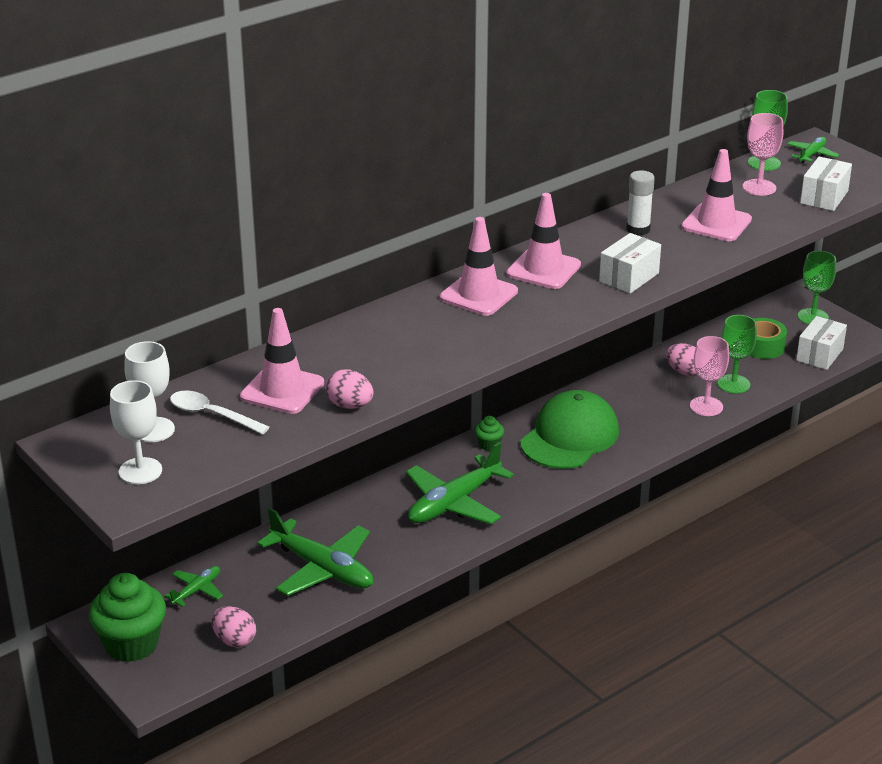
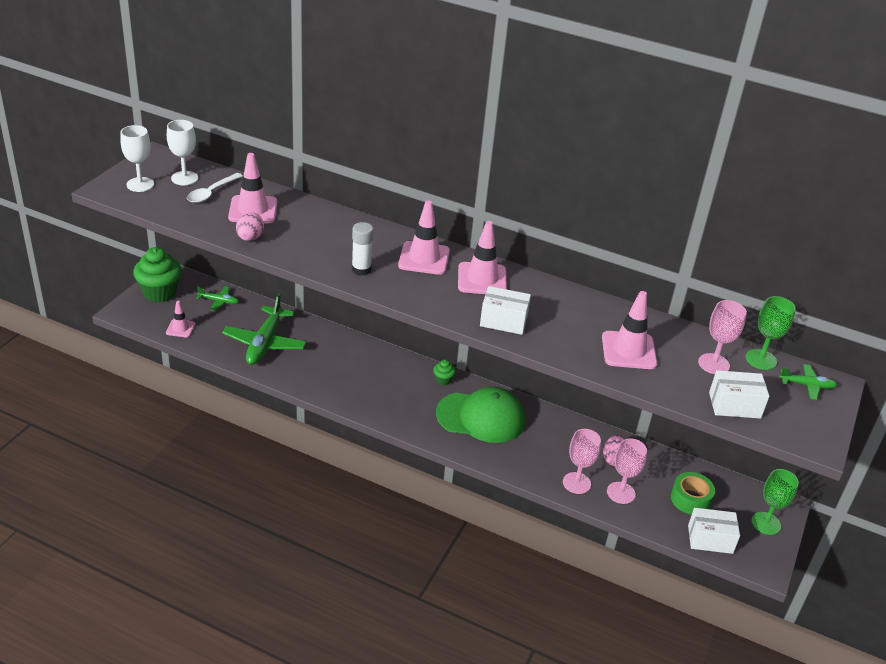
camera: 60 degrees right, 5 degrees up
(212, 414) = (211, 193): white spoon -> white spoon turned 150 degrees counterclockwise
(234, 640) = (180, 328): pink egg -> pink traffic cone
(454, 503) = (366, 381): green plane -> none
(638, 229) = (581, 312): white glue stick -> white glue stick (361, 269)
(733, 384) = (621, 493): green goblet -> pink goblet

